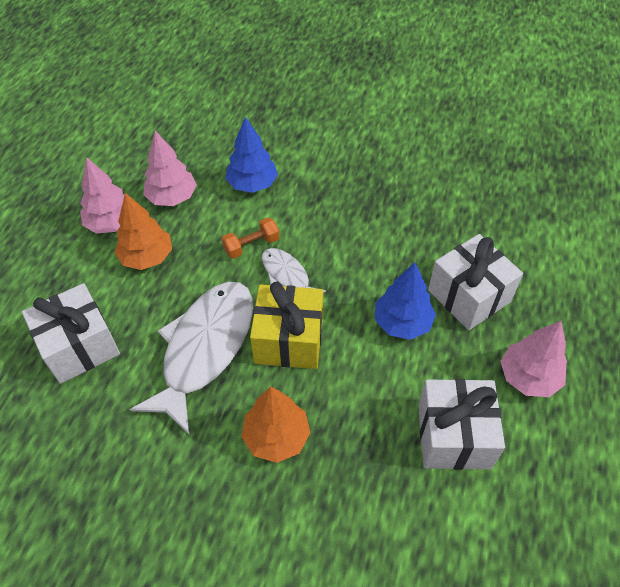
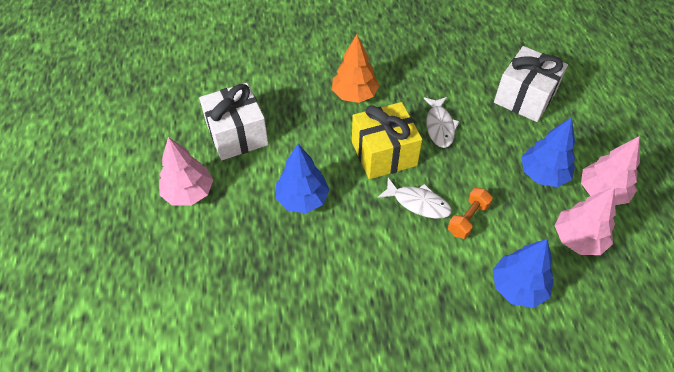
camera: 155 degrees right, 0 degrees up
(147, 257) = (543, 174): orange tree -> blue tree
(205, 348) = (439, 126): white fish -> white fish, size x0.50
(469, 296) = (253, 244): white gift -> none

